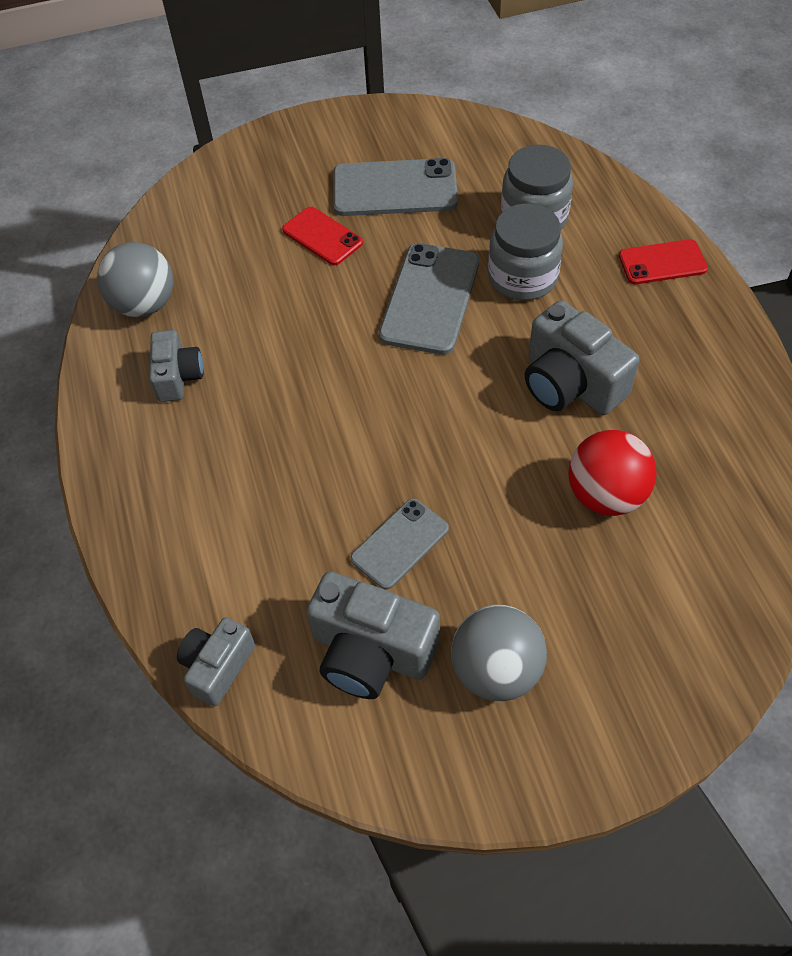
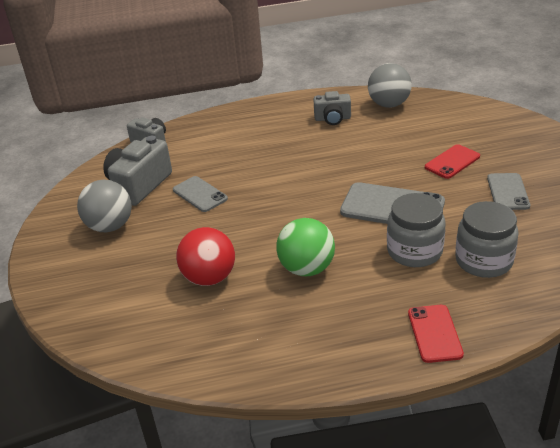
camera: 95 degrees right, 20 degrees down
(395, 189) = (507, 192): grey phone -> grey phone, size x0.61
(570, 383) = (307, 269): grey camera -> green ball

